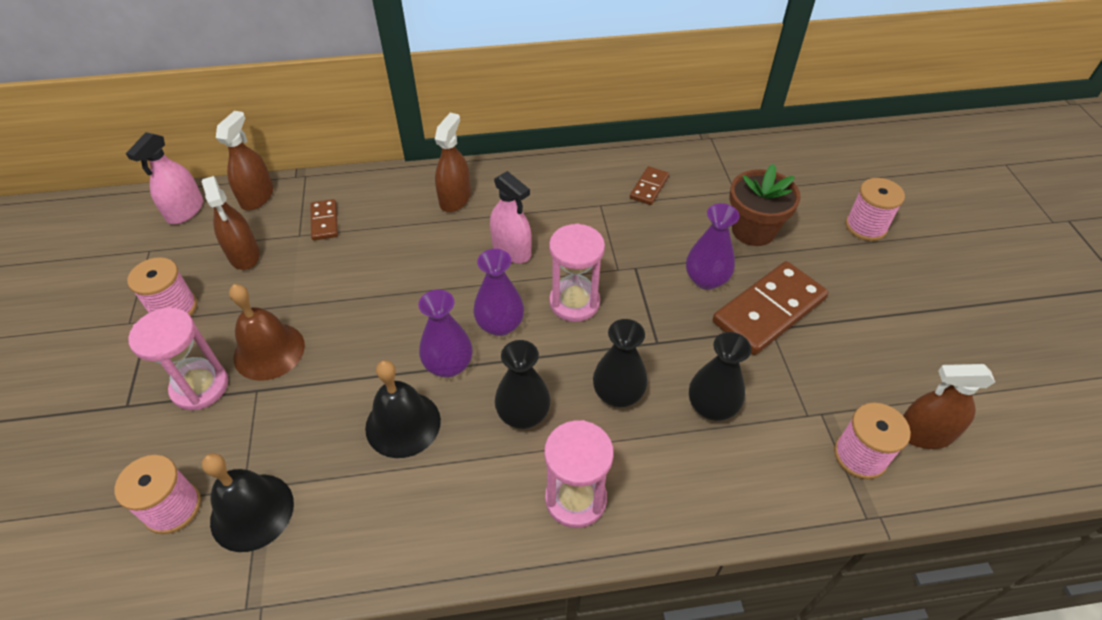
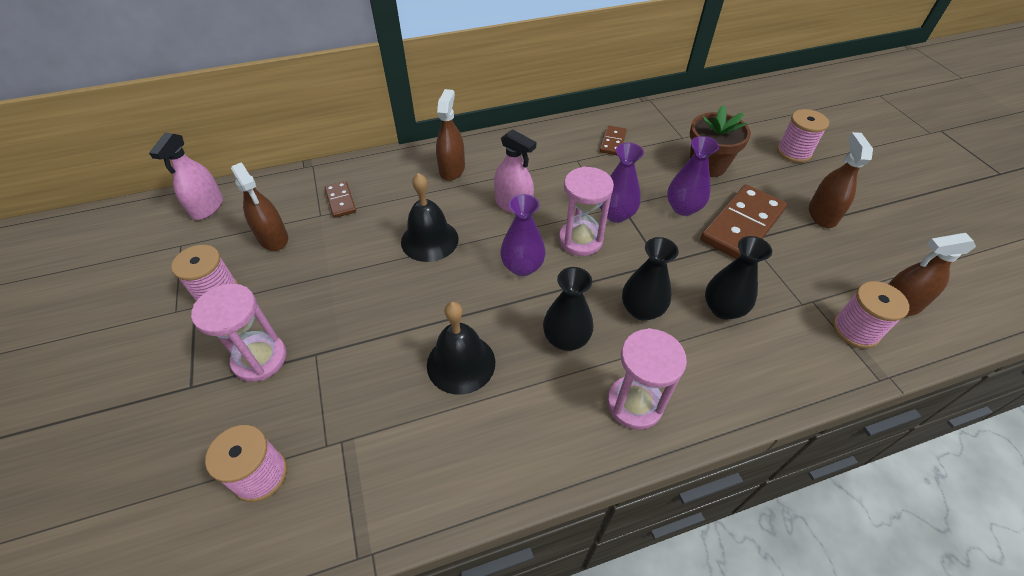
camera: 10 degrees left, 0 degrees up
(252, 512) = (340, 465): black bell -> black bell (429, 240)
(257, 197) = (273, 188): brown spray bottle -> brown spray bottle (822, 215)
(269, 351) = (318, 318): brown bell -> none
(448, 365) = (487, 307): purple vase -> purple vase (616, 214)

